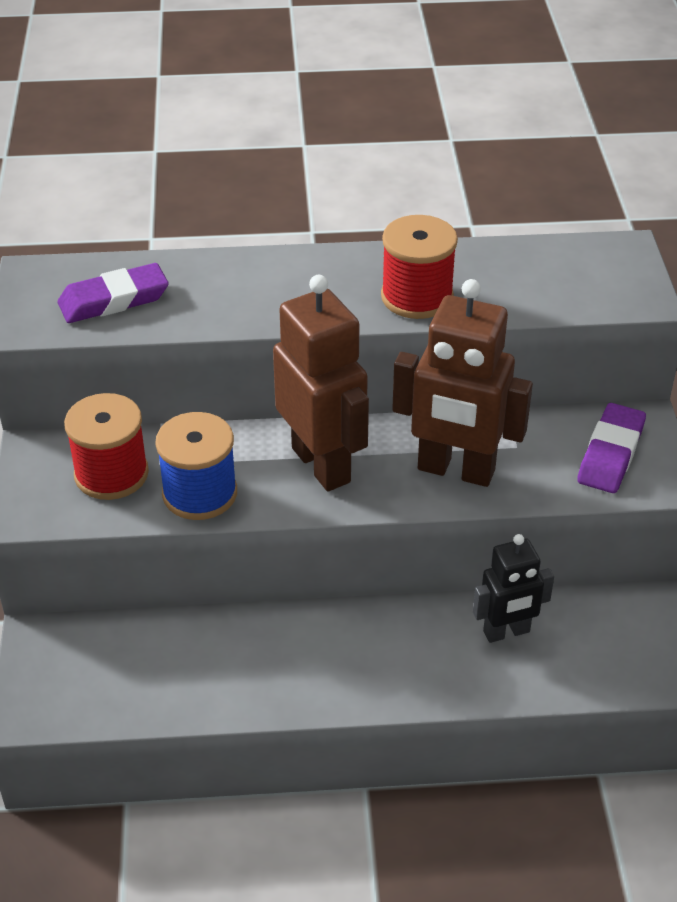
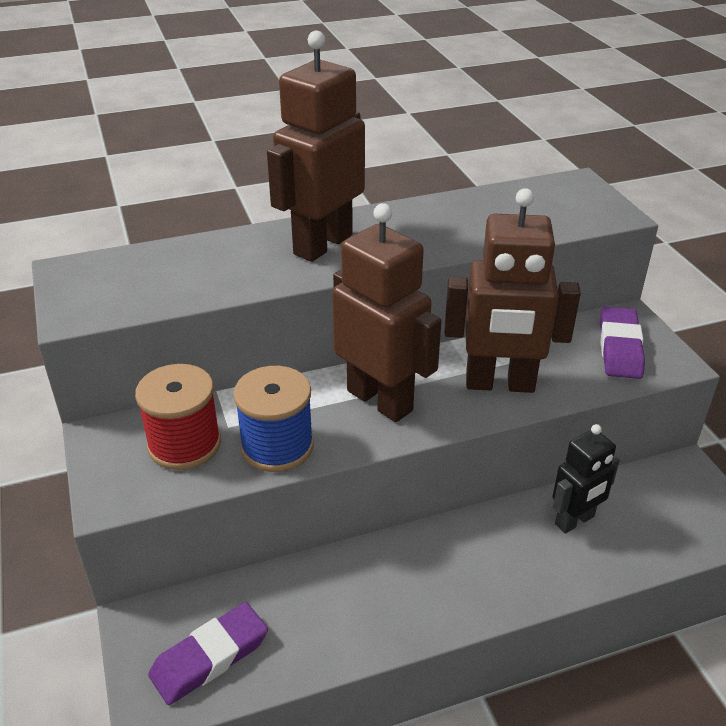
camera: 15 degrees left, 5 degrees down
(114, 300) = (155, 280): purple eraser -> purple eraser (210, 657)
(298, 285) = (322, 244): none -> brown robot
(417, 297) = (430, 239): red spool -> none

